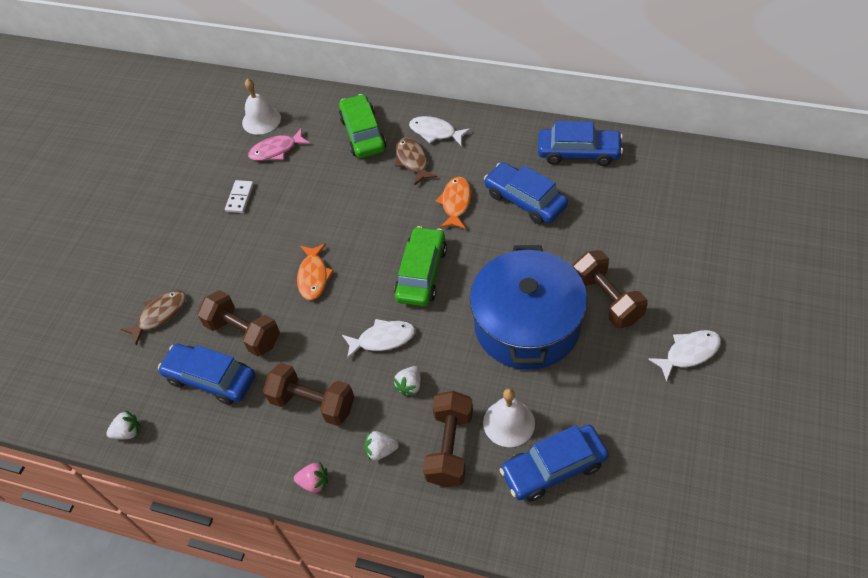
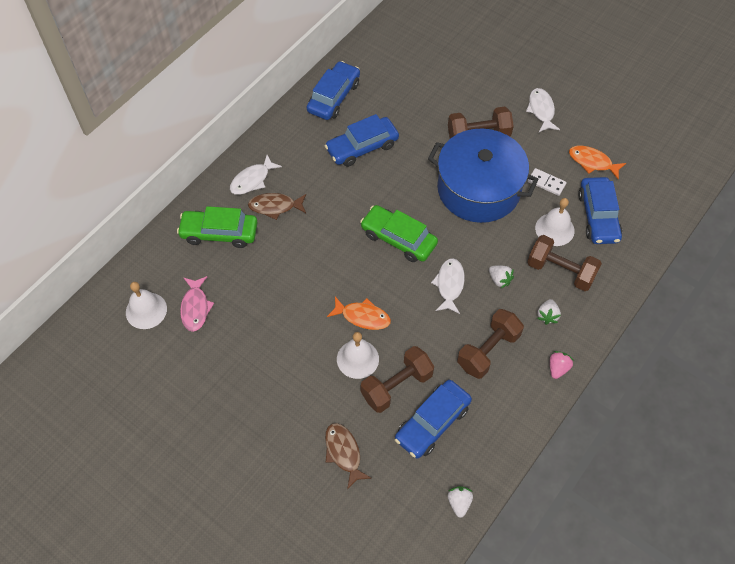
camera: 75 degrees left, 5 degrees up
(240, 198) = (238, 353): white domino -> white domino (546, 183)
(264, 290) = (357, 359): none -> white bell
(456, 203) = (339, 192): orange fish -> orange fish (592, 162)

